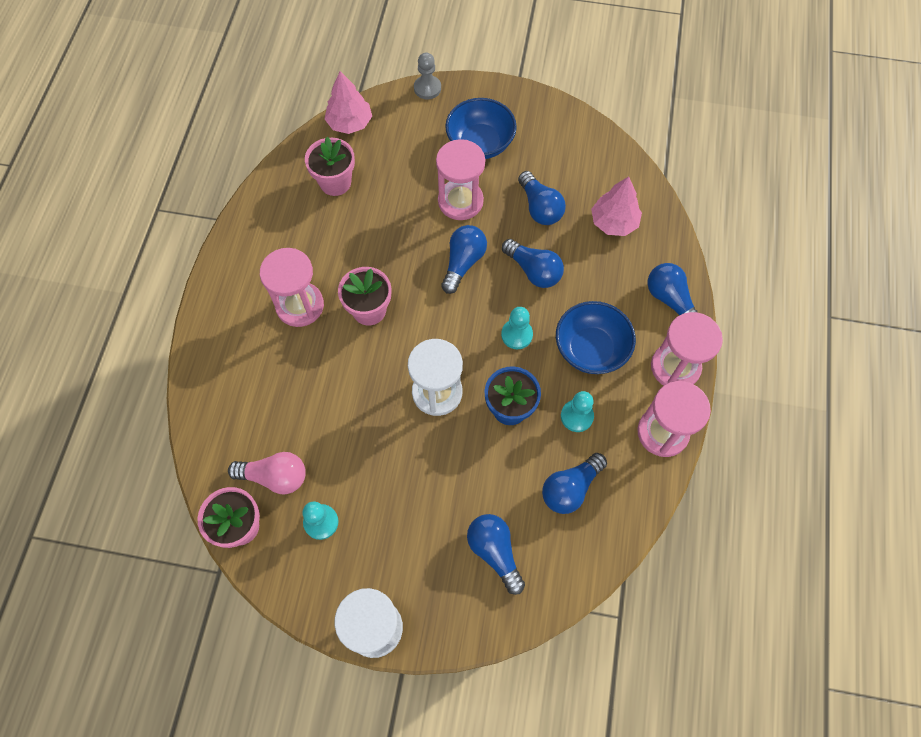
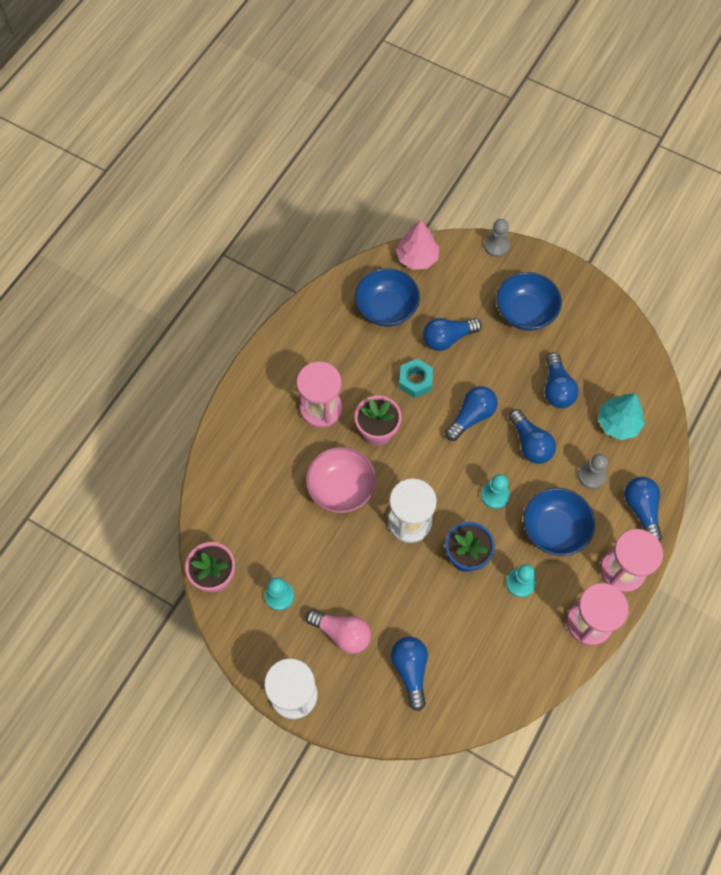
camera: 20 degrees right, 0 degrees up
(275, 476) = (255, 546): pink light bulb -> pink light bulb (342, 633)
(335, 182) = (386, 308): pink flower pot -> blue bowl
(350, 382) = (341, 488): none -> pink bowl
(391, 245) = (415, 381): none -> turquoise nut
(460, 201) = (489, 360): pink hourglass -> none
(570, 488) = (492, 641): blue light bulb -> blue light bulb (447, 338)
(607, 282) = (591, 475): none -> grey pawn
(613, 222) = (618, 423): pink tree -> turquoise tree

